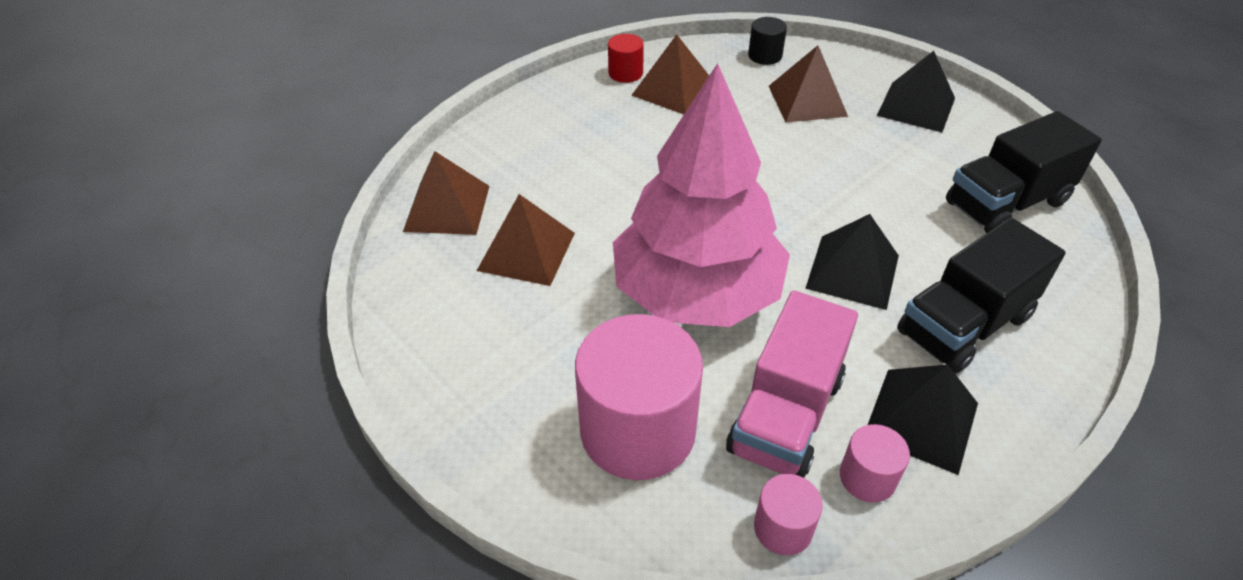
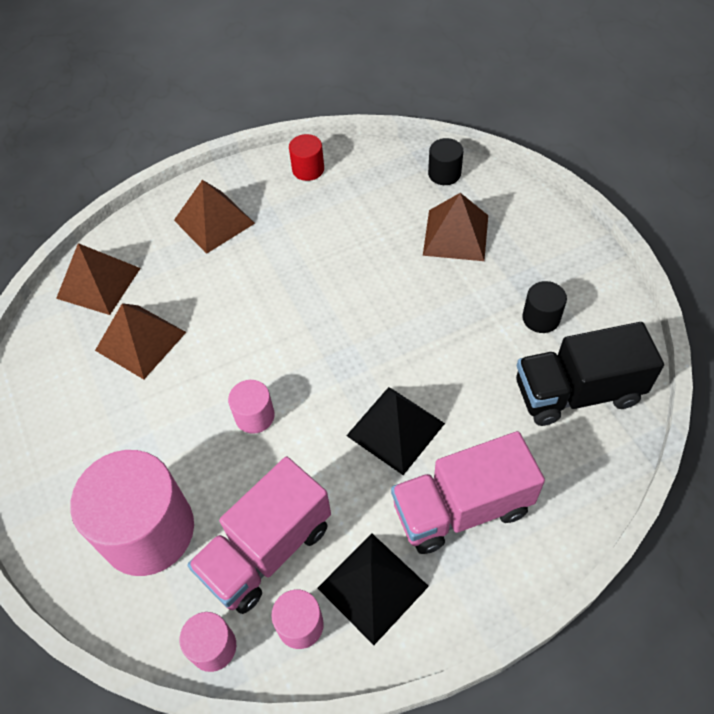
camera: 20 degrees right, 10 degrees up
(674, 89) = (341, 197): brown pyramid -> brown pyramid (214, 221)
(696, 292) = (254, 416): pink tree -> pink cylinder
(916, 106) = (556, 263): black pyramid -> none
(932, 151) = (541, 318): none -> black cylinder
(964, 325) = (461, 508): black truck -> pink truck

